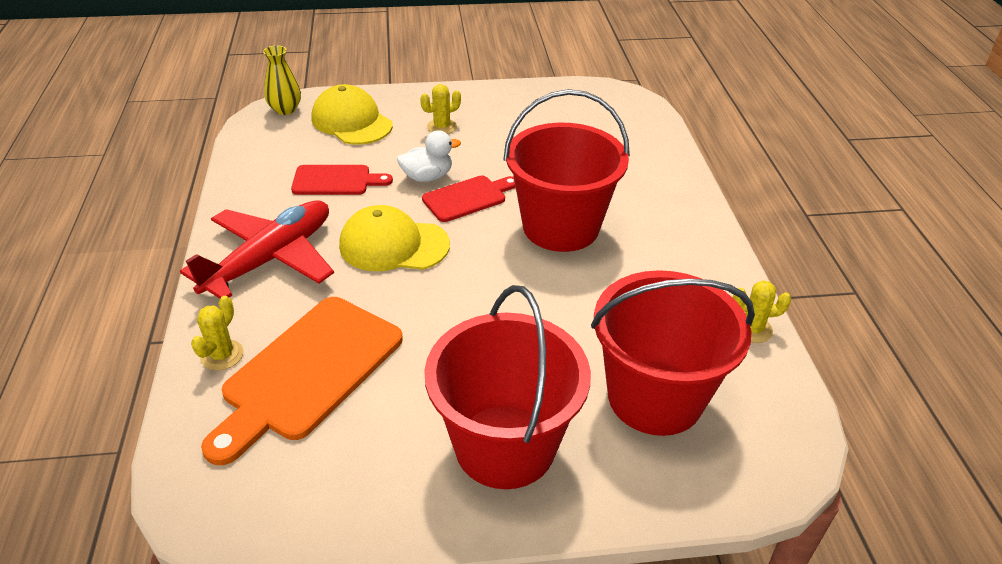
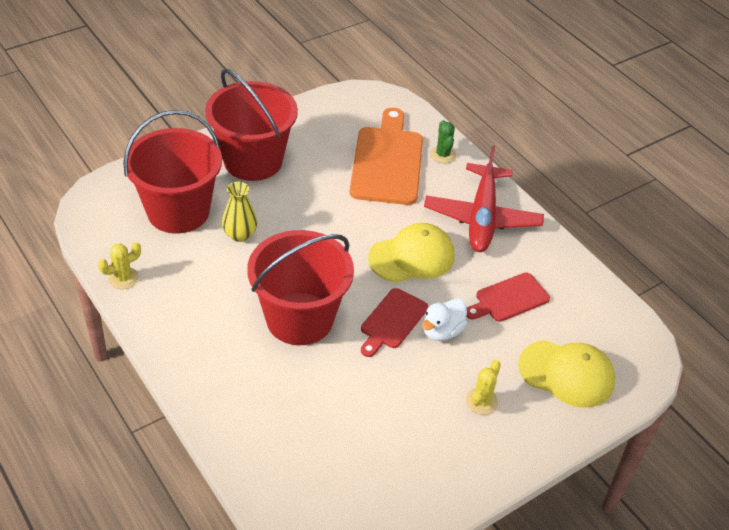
camera: 150 degrees right, 5 degrees up
(222, 355) = (443, 155): yellow cactus -> green cactus
(285, 109) = (640, 365): yellow vase -> yellow vase (240, 234)

